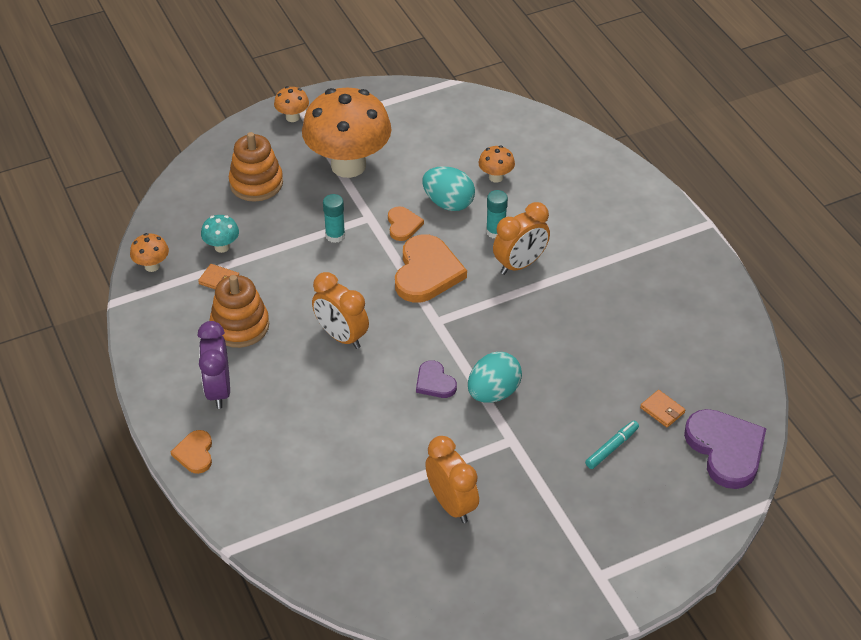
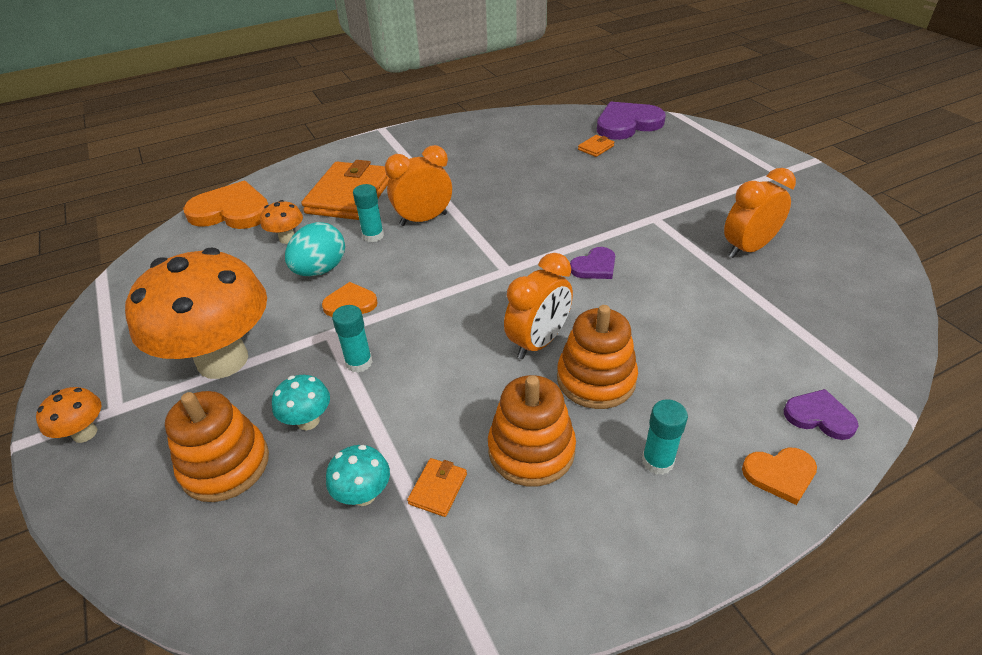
camera: 90 degrees left, 5 degrees down
(152, 266) = (399, 601): orange mushroom -> none
(218, 390) = (657, 461): purple clock -> turquoise glue stick
(239, 492) = (819, 416): none -> purple heart
(284, 215) = (308, 421): none -> turquoise mushroom
(297, 367) = (596, 379): none -> orange stacking toy
(427, 272) = (431, 280): orange heart -> orange heart (231, 211)
(493, 392) = (599, 229): turquoise egg -> none
(520, 264) = (423, 219): orange clock -> orange clock turned 75 degrees counterclockwise
(565, 210) = (349, 195): none -> orange wallet
(611, 448) = (644, 169): turquoise marker -> none

